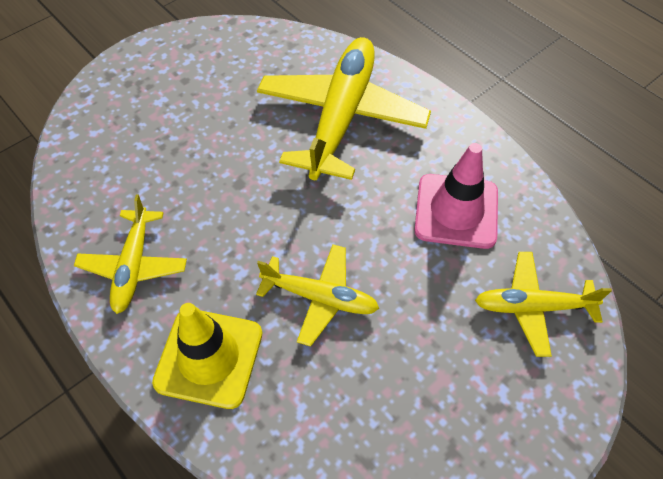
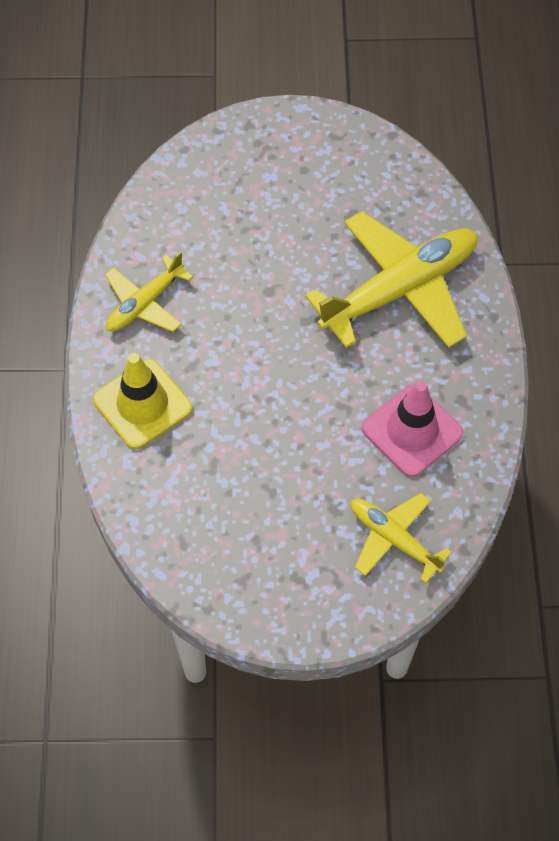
camera: 40 degrees right, 5 degrees up
(320, 297) = (250, 419): yellow plane -> none

